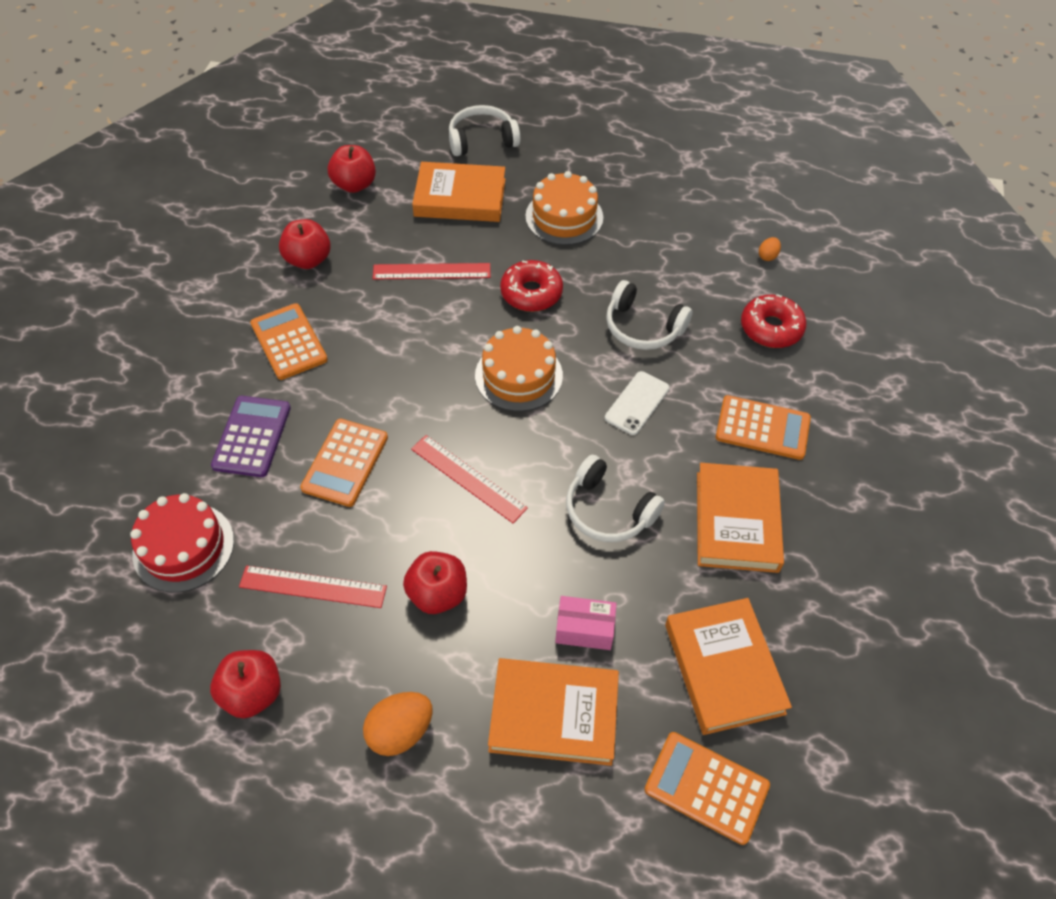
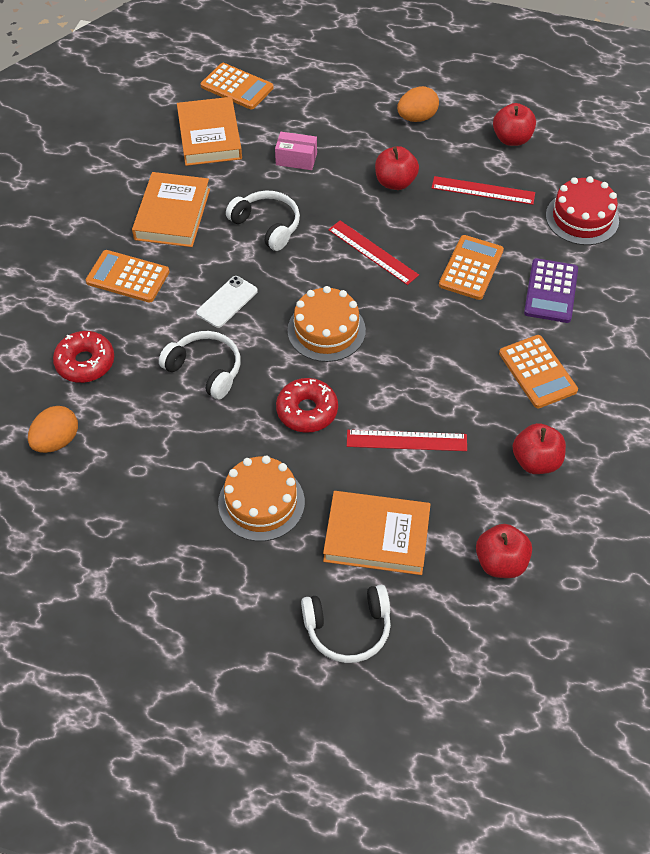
camera: 175 degrees left, 0 degrees up
(554, 714) = (322, 121): orange book -> none
(767, 256) = (57, 441): orange egg -> orange egg, size x1.95

